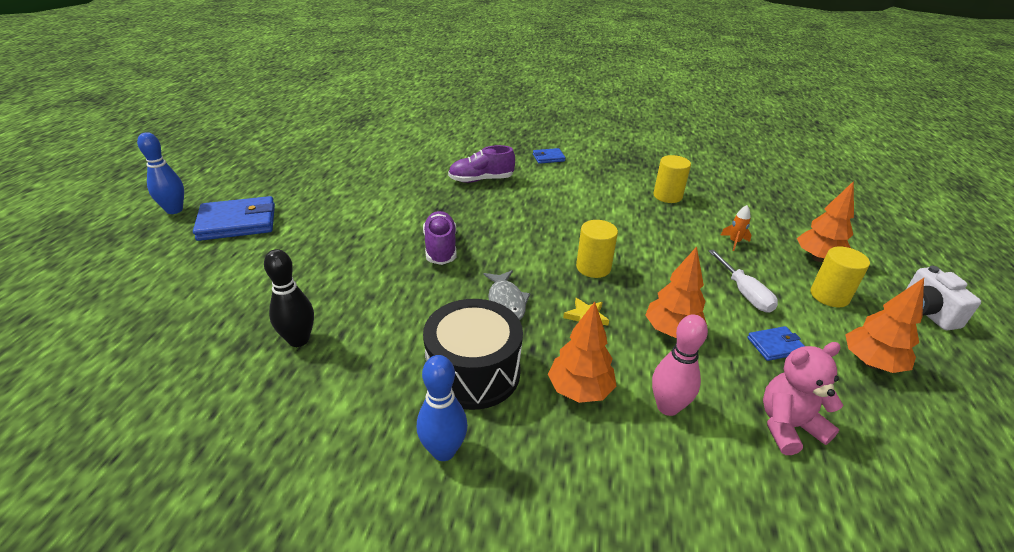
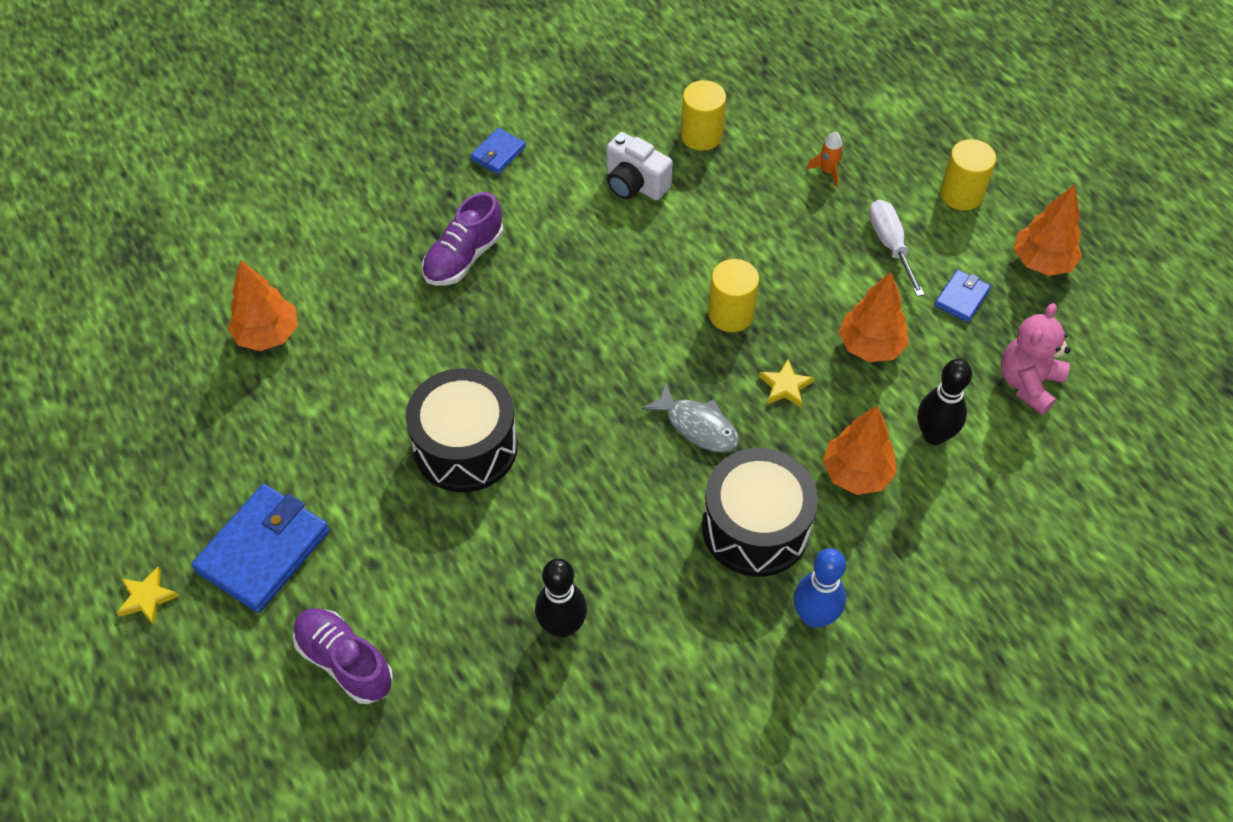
camera: 40 degrees left, 20 degrees up
(174, 210) = (147, 597): blue bowling pin -> yellow star
(376, 239) = (465, 446): none -> black drum
(440, 248) = (550, 405): purple shoe -> purple shoe (345, 662)
(667, 407) = (934, 435): pink bowling pin -> black bowling pin
(744, 293) = (890, 245): white screwdriver -> white screwdriver turned 135 degrees counterclockwise
(818, 258) = (918, 142): orange tree -> orange tree (268, 335)
(926, 312) = (1046, 159): white camera -> white camera (635, 184)

